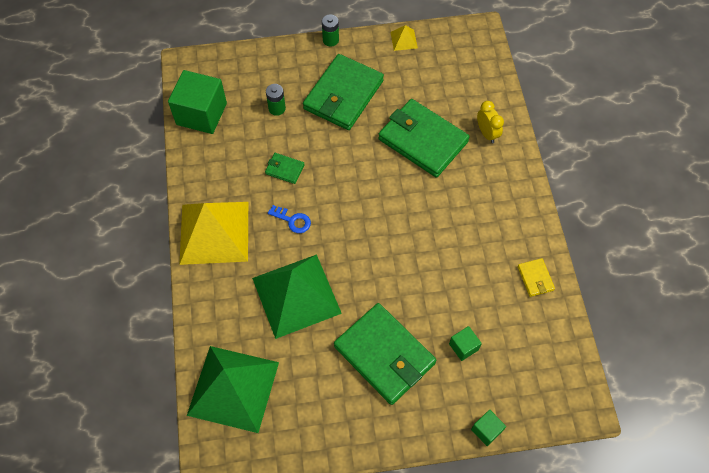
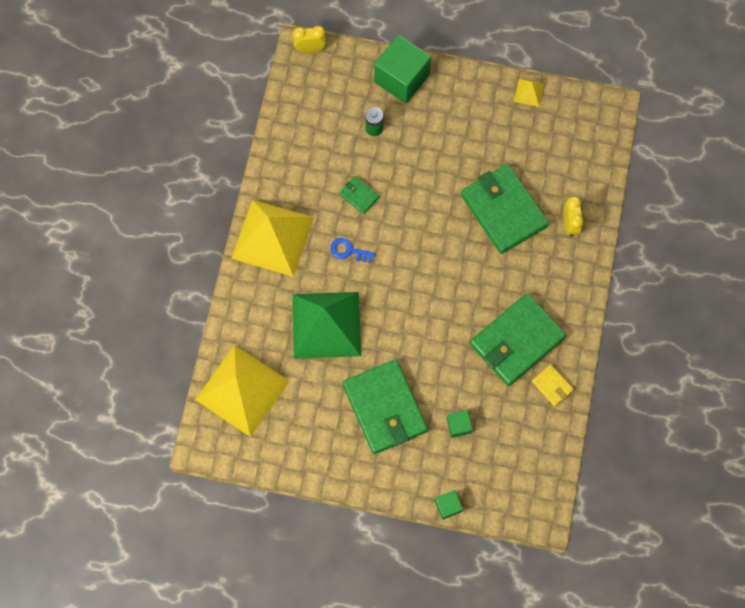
camera: 20 degrees right, 10 degrees up
(194, 62) = (310, 49): none -> yellow clock
(201, 114) = (299, 109): green cube -> green cube (401, 78)
(233, 388) = (242, 390): green pyramid -> yellow pyramid
(292, 220) = (348, 251): blue key -> blue key turned 150 degrees clockwise
(330, 40) = (454, 68): green battery -> none
(343, 95) = (444, 135): green wallet -> green wallet (517, 341)
(535, 278) = (552, 386): yellow wallet -> yellow wallet turned 45 degrees counterclockwise

